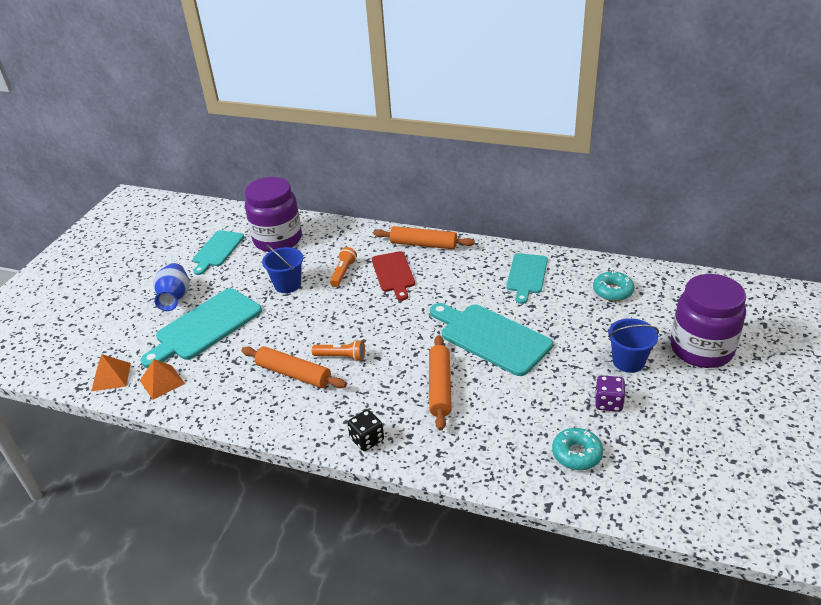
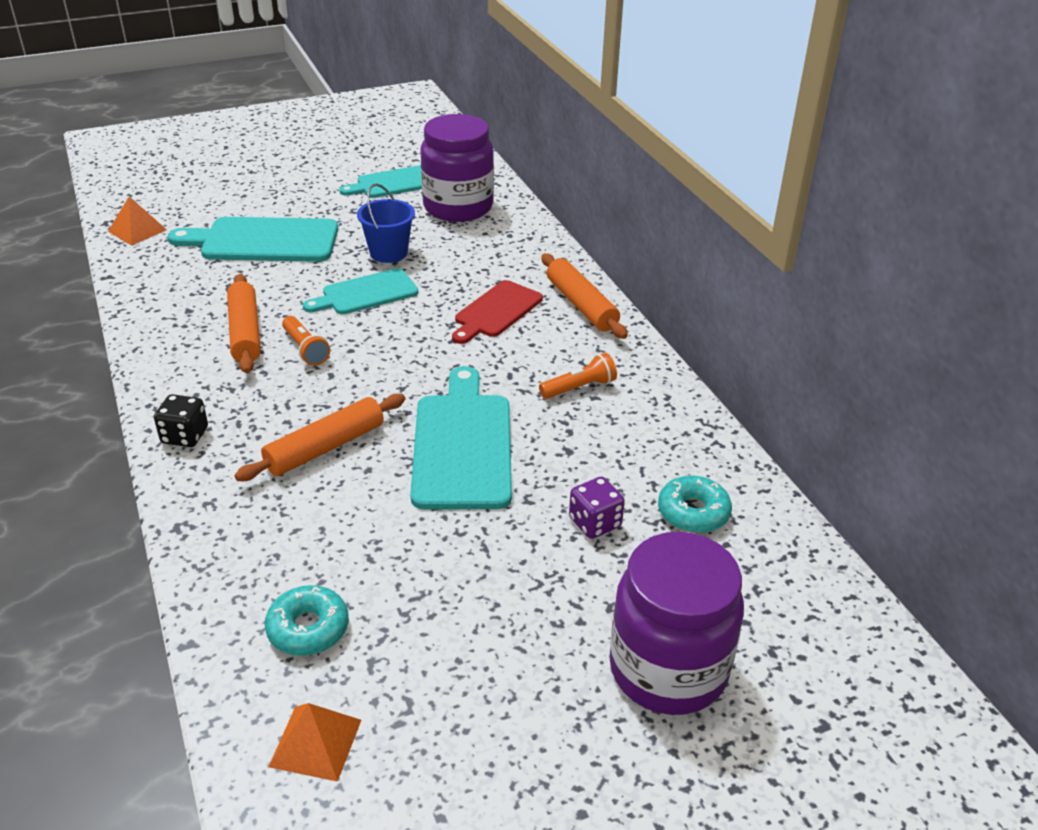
camera: 45 degrees right, 0 degrees up
(162, 382) = (156, 261): orange pyramid -> orange pyramid (316, 742)
(175, 298) = (289, 201): blue vase -> none
(343, 272) = (454, 277): orange flashlight -> orange flashlight (579, 388)
(526, 275) = (626, 416): turquoise cutting board -> turquoise cutting board (366, 293)
(608, 403) = (440, 615): purple dice -> purple dice (595, 523)
(628, 361) = (551, 598): blue bucket -> none

